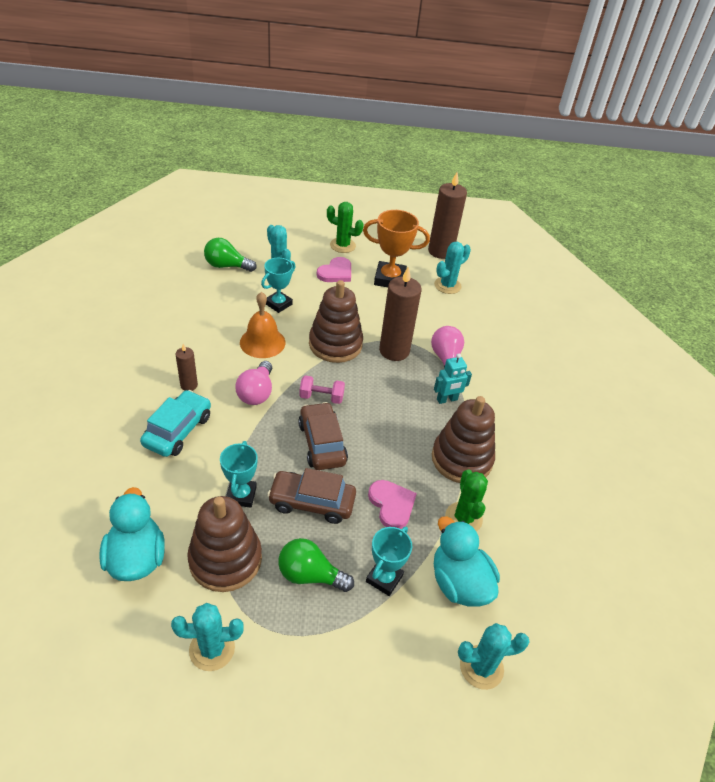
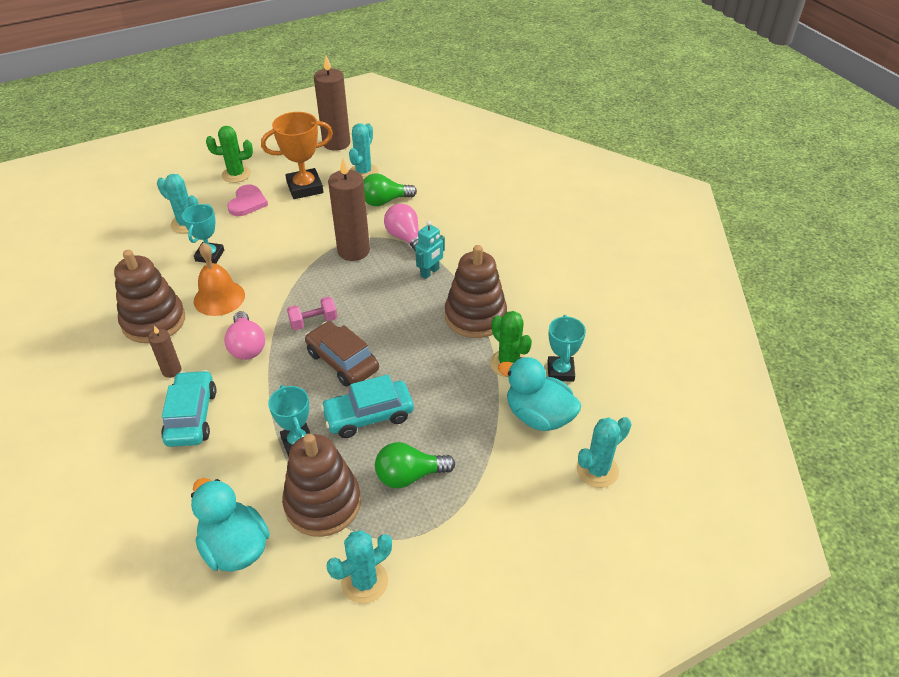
camera: 25 degrees left, 0 degrees up
(227, 266) = (127, 241): green light bulb -> green light bulb (384, 201)
(312, 502) = (368, 416): brown car -> turquoise car
(335, 344) = (293, 269): brown stacking toy -> brown stacking toy (154, 321)
(384, 578) = (475, 445): turquoise trophy -> turquoise trophy (560, 371)
(392, 505) = (441, 382): pink heart -> none

